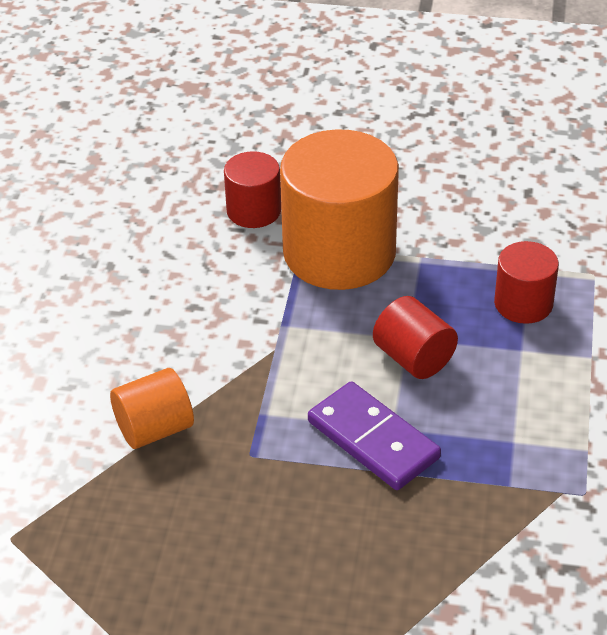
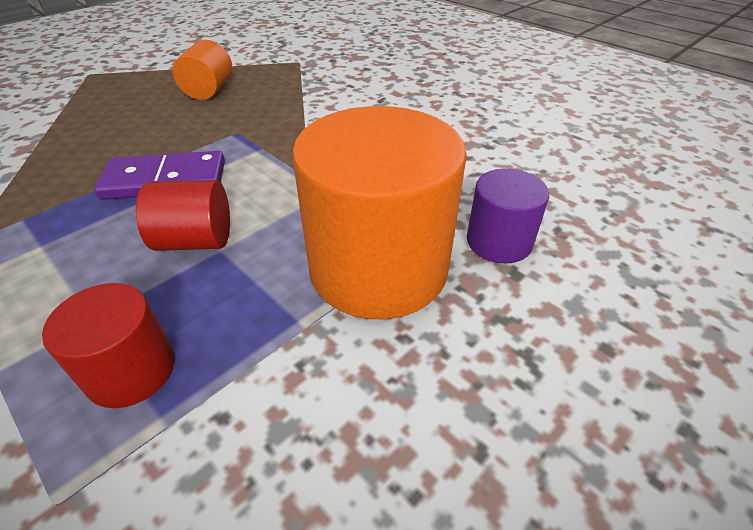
camera: 125 degrees right, 0 degrees up
(154, 429) = (307, 112): orange cylinder -> orange cylinder (209, 91)
(254, 211) = (499, 241): red cylinder -> purple cylinder

